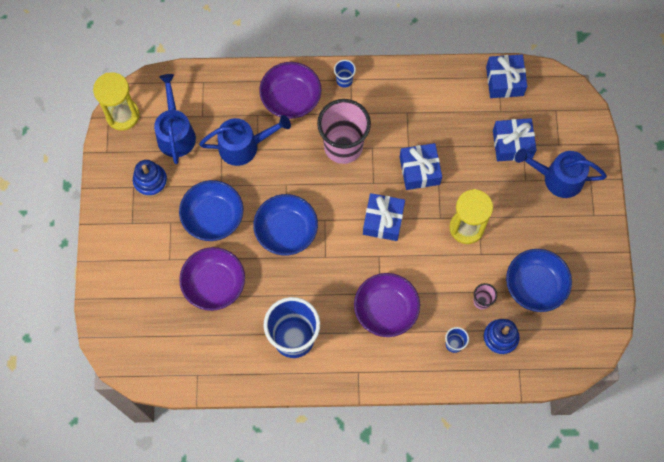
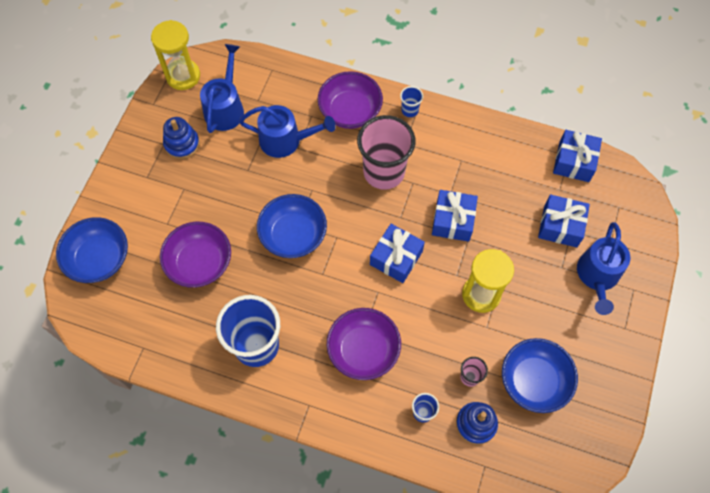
camera: 20 degrees right, 5 degrees down
(213, 217) = (227, 198): blue bowl -> blue bowl (99, 259)
(557, 178) = (597, 276): blue watering can -> blue watering can turned 105 degrees counterclockwise

